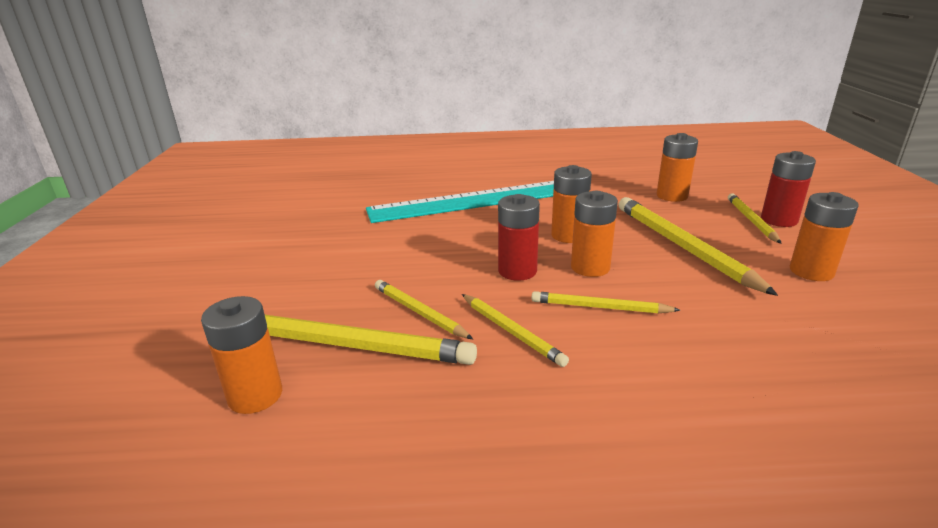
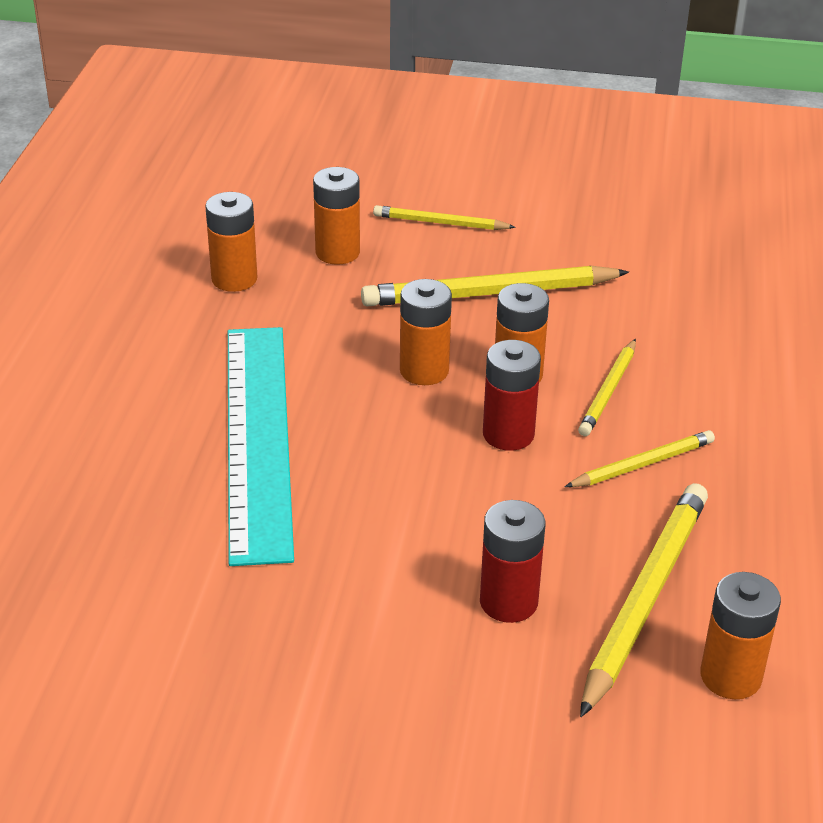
camera: 80 degrees left, 10 degrees up
(419, 312) = (586, 532): yellow pencil -> none
(779, 220) = (447, 205): red battery -> red battery (508, 602)
(811, 271) = (572, 235): orange battery -> orange battery (234, 279)

